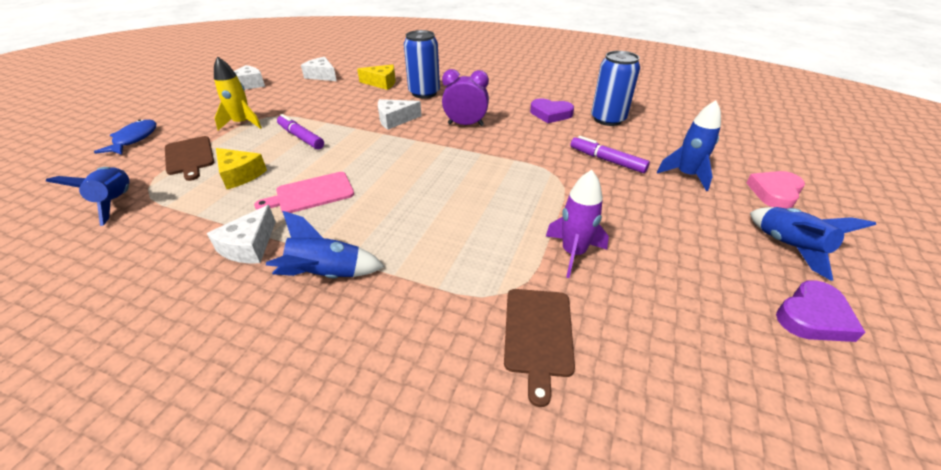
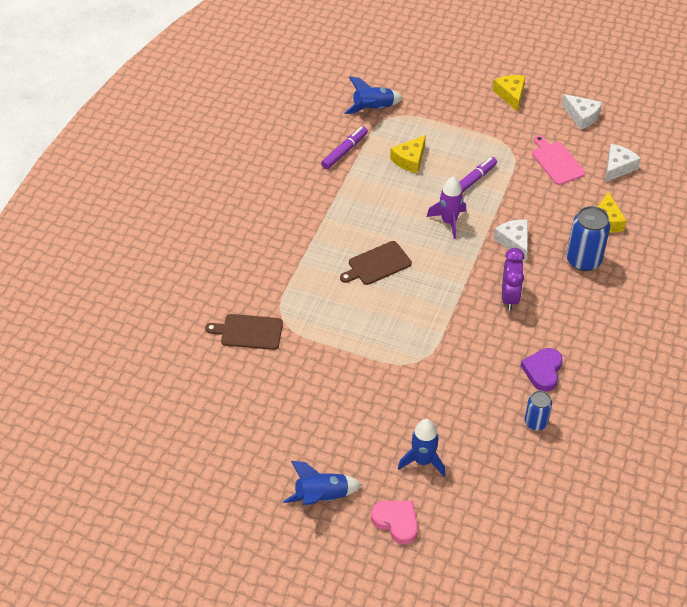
camera: 90 degrees right, 10 degrees up
(134, 139) = (460, 81): blue fish -> none
(187, 113) = (511, 95): none -> yellow cheese
(189, 157) = (434, 123): brown cutting board -> brown cutting board (377, 264)
(243, 123) = (494, 137): yellow rocket -> none
(249, 246) = (327, 188): white cheese -> none
(311, 193) = (386, 206): pink cutting board -> pink cutting board (556, 162)
(327, 275) = (300, 231): blue rocket -> none
(573, 253) = (317, 358): purple rocket -> purple rocket (449, 221)
(607, 160) = (446, 404): purple marker -> purple marker (344, 151)
(608, 119) = (535, 422): blue can -> blue can, size x0.60
(813, 317) = (254, 478): purple heart -> none

